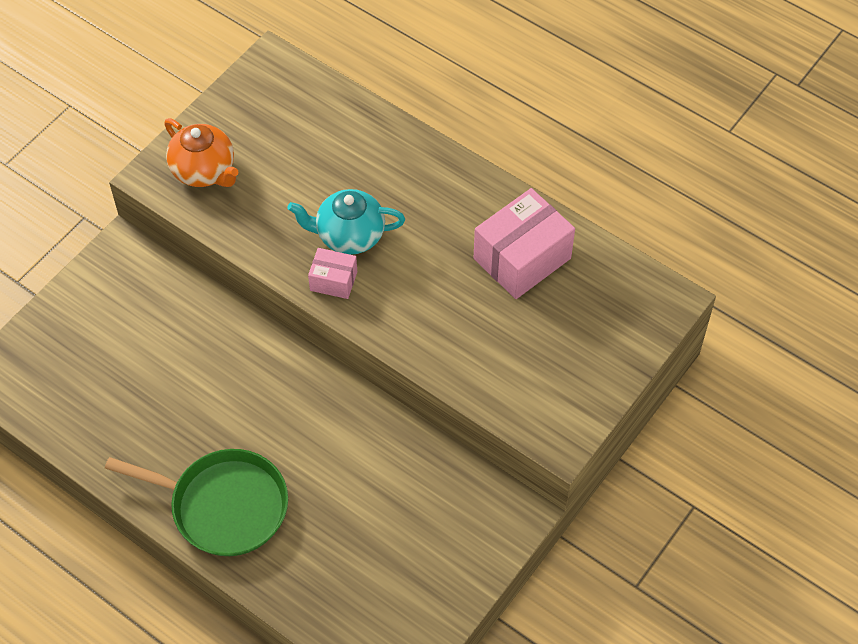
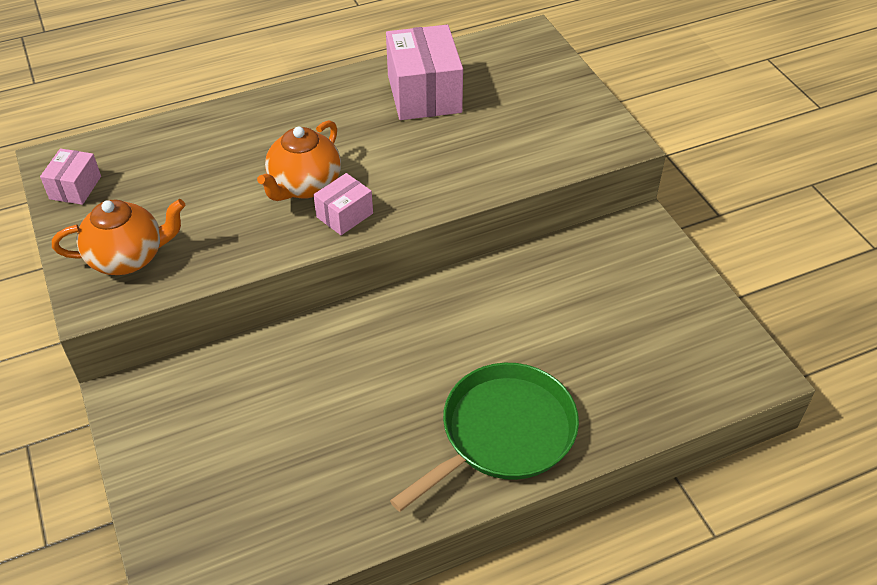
camera: 60 degrees left, 10 degrees down
(252, 93) = (75, 187): none -> pink box
(349, 236) = (304, 186): turquoise teapot -> orange teapot

